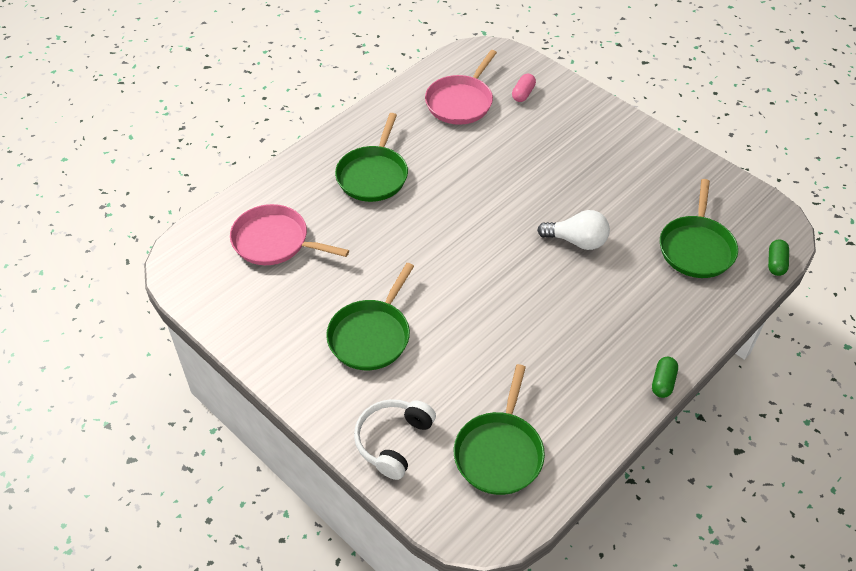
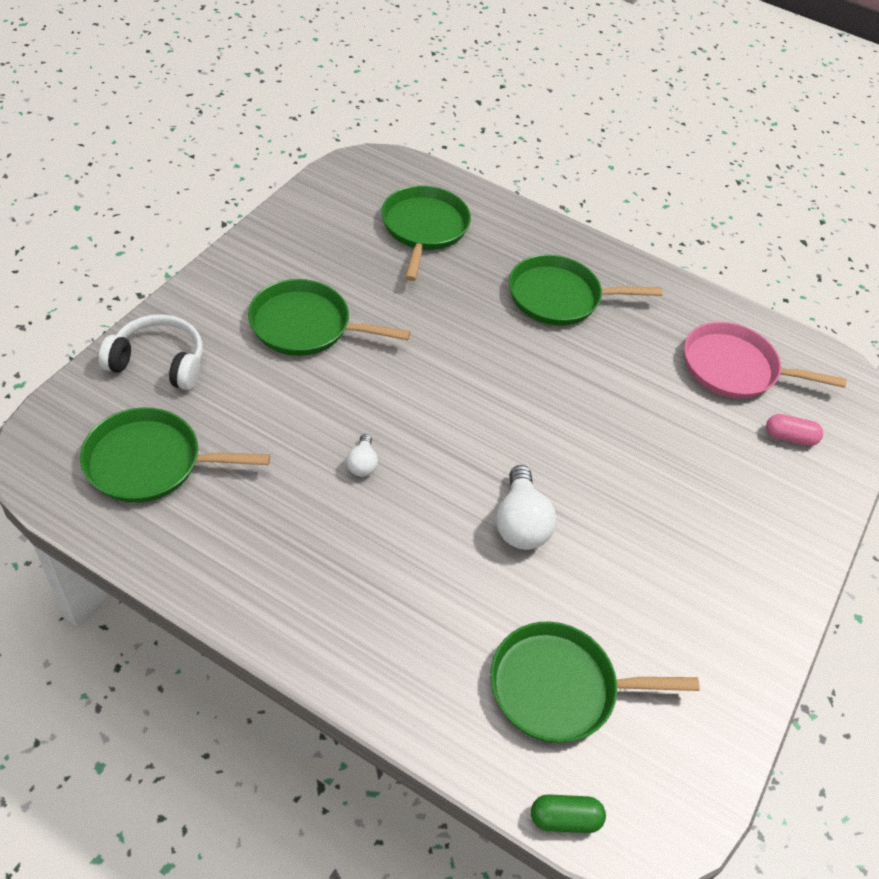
camera: 70 degrees right, 0 degrees up
(274, 241) = (424, 228): pink pan -> green pan
(517, 318) = (362, 464): none -> white light bulb
(663, 382) = (283, 645): green capsule -> none

